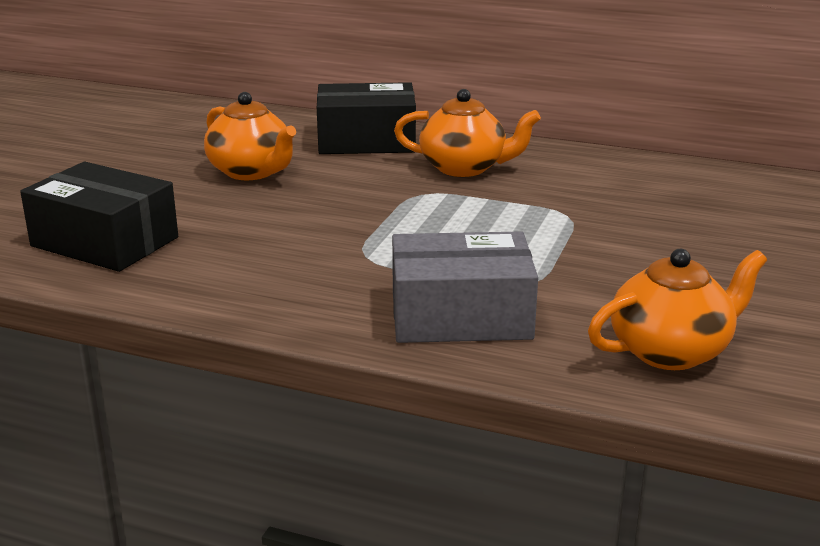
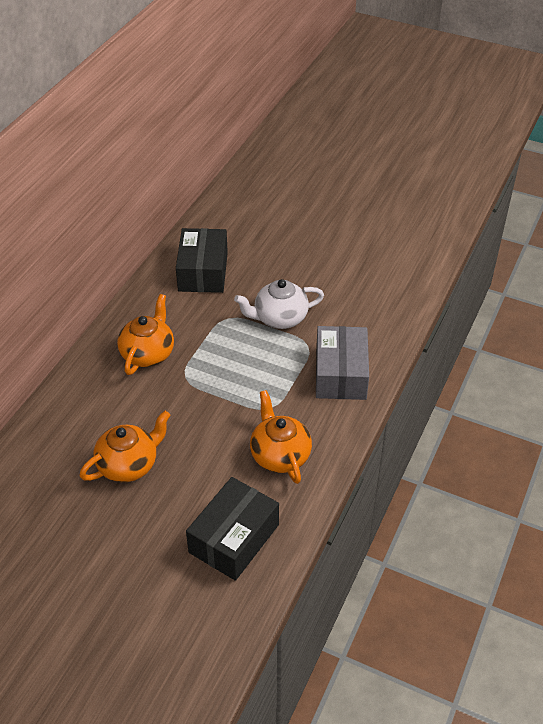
camera: 85 degrees left, 20 degrees up
(366, 141) = (84, 400): black box -> black box (203, 271)
(588, 255) = (279, 318): none -> white teapot
(671, 351) = (375, 308): orange teapot -> orange teapot (280, 455)

